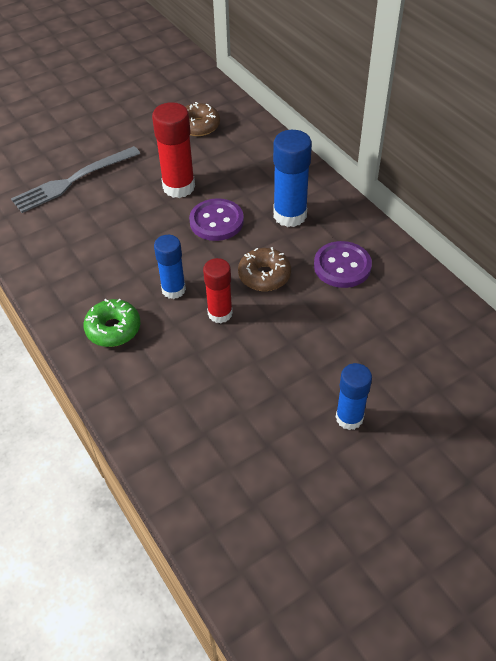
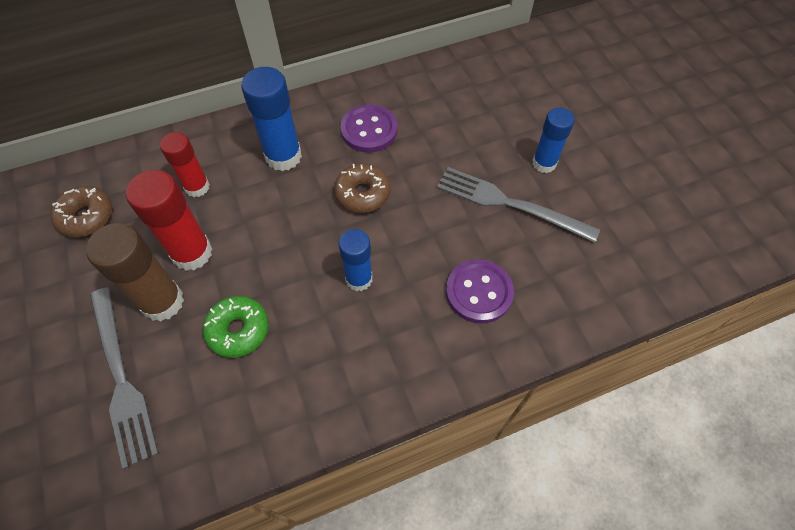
camera: 80 degrees left, 10 degrees up
(113, 329) = (401, 347): green donut -> green donut (238, 330)
(134, 183) = (162, 302): none -> brown glue stick
(216, 221) = (267, 223): purple button -> purple button (479, 292)
(220, 313) = (404, 240): red glue stick -> red glue stick (197, 187)
(284, 392) = (510, 204): none -> grey fork

